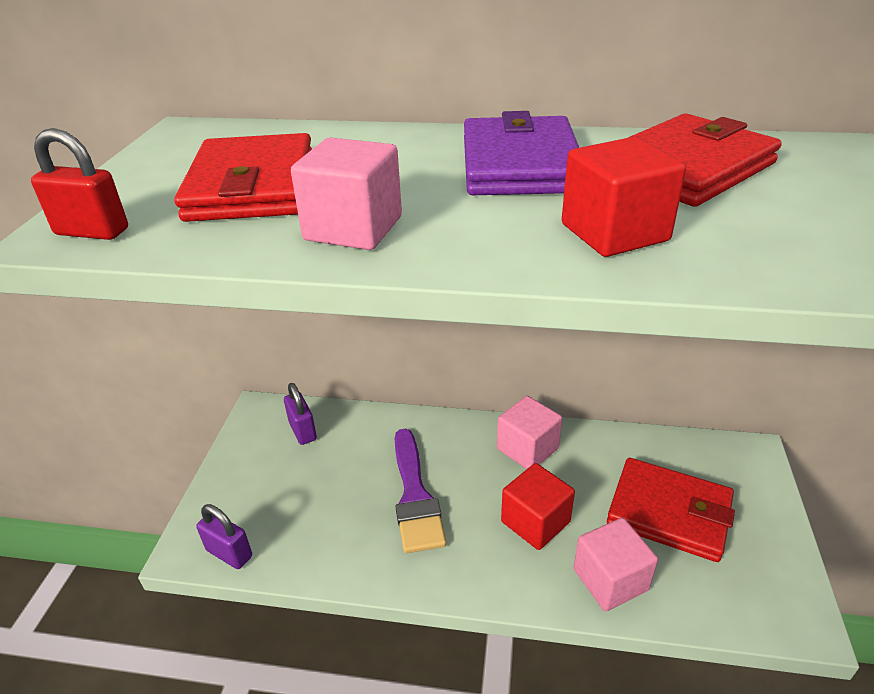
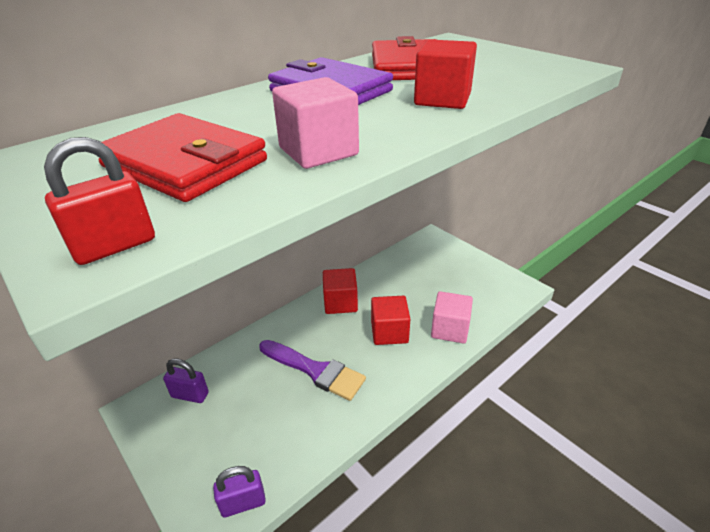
camera: 50 degrees left, 0 degrees up
(527, 449) = (340, 303): pink cube -> red cube
(669, 512) = (434, 284): red wallet -> none

